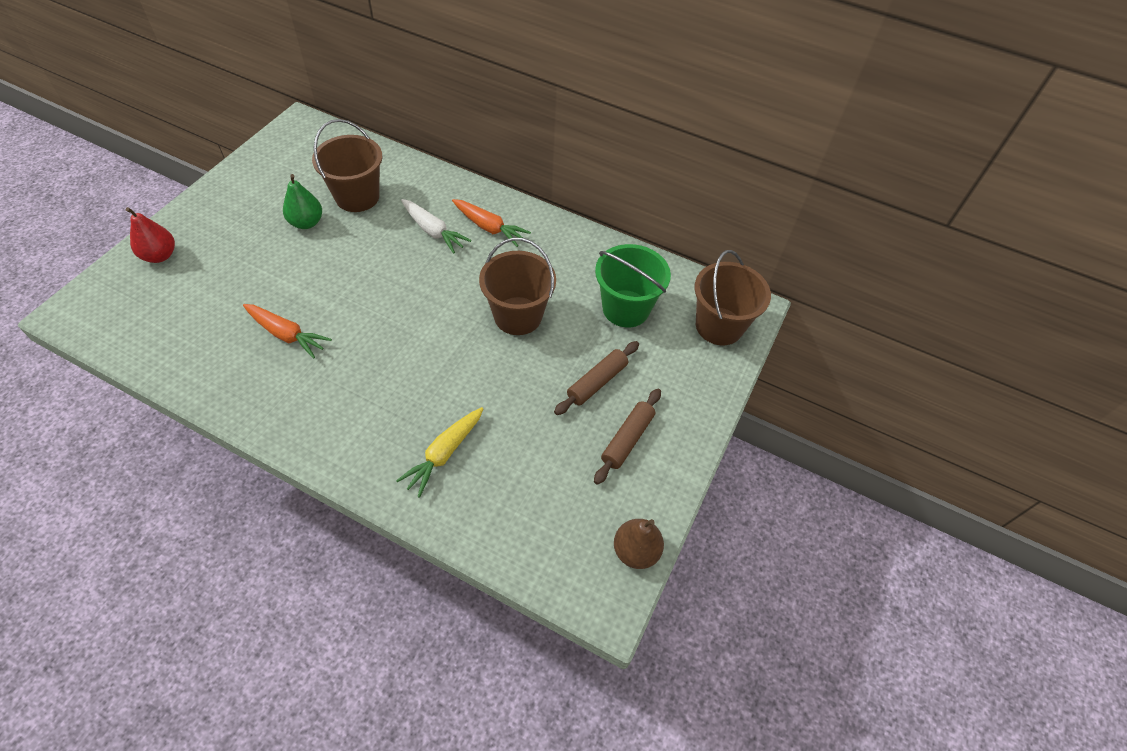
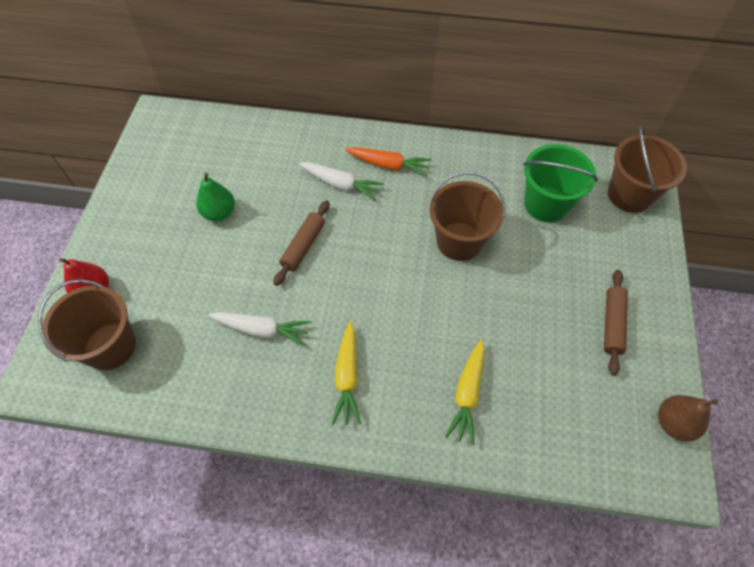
camera: 15 degrees left, 5 degrees up
(286, 334) = (262, 329): orange carrot -> white carrot
(340, 401) = (347, 377): none -> yellow carrot
(357, 197) = (253, 172): brown bucket -> brown bucket (110, 346)
(597, 382) = (559, 280): brown rolling pin -> brown rolling pin (303, 246)

